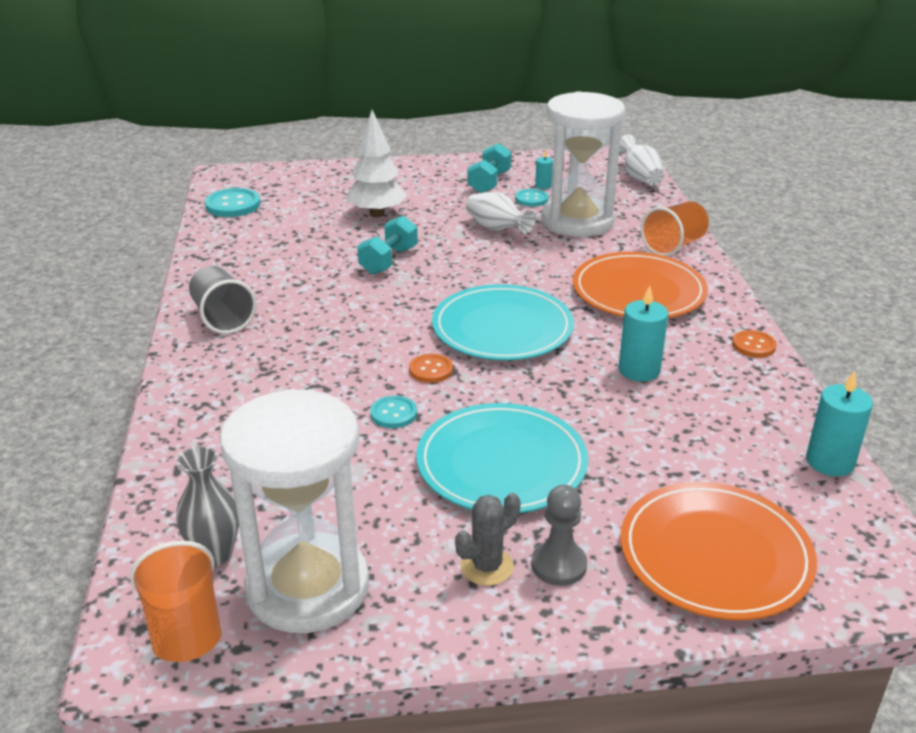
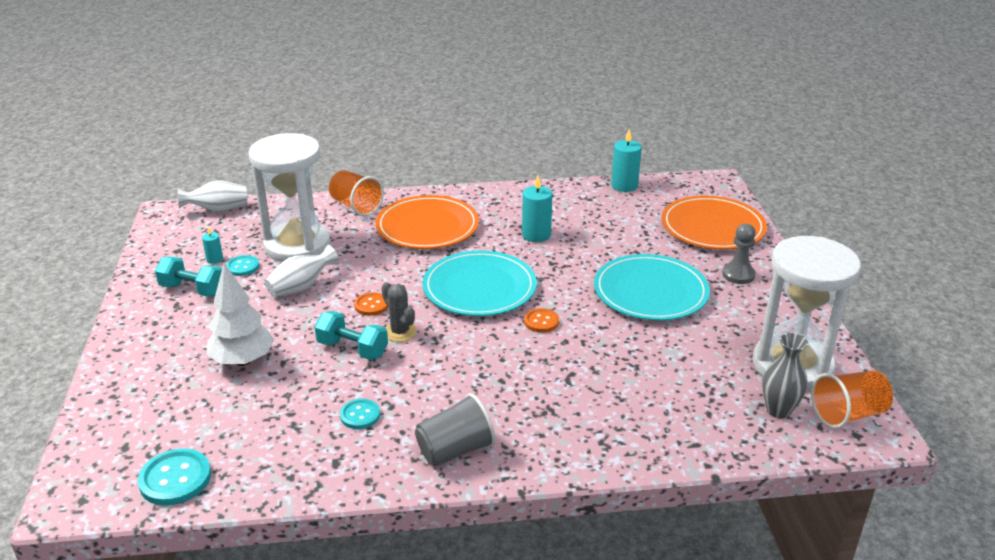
camera: 90 degrees left, 0 degrees up
(393, 413) = (601, 338): turquoise button -> turquoise button (360, 415)
(487, 567) = (748, 299): grey cactus -> grey cactus (400, 332)
(753, 345) = (504, 192): orange button -> orange button (371, 305)

